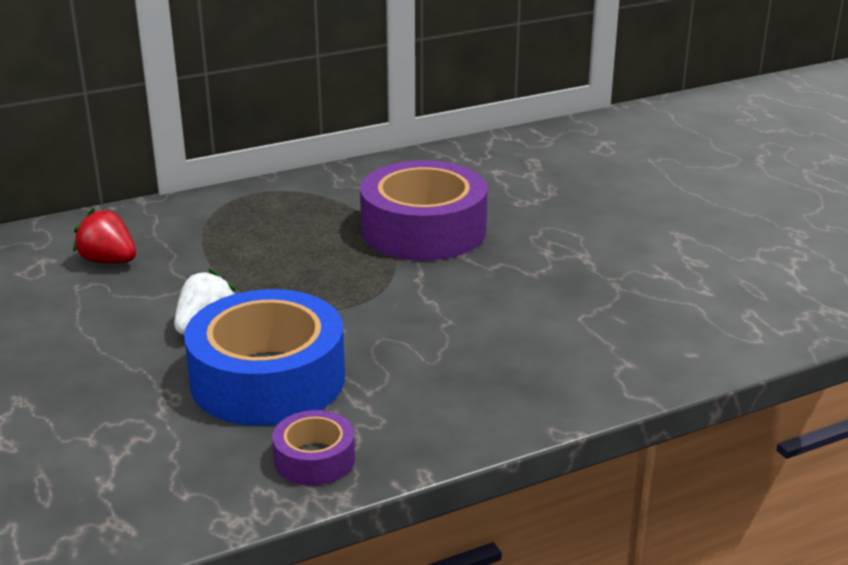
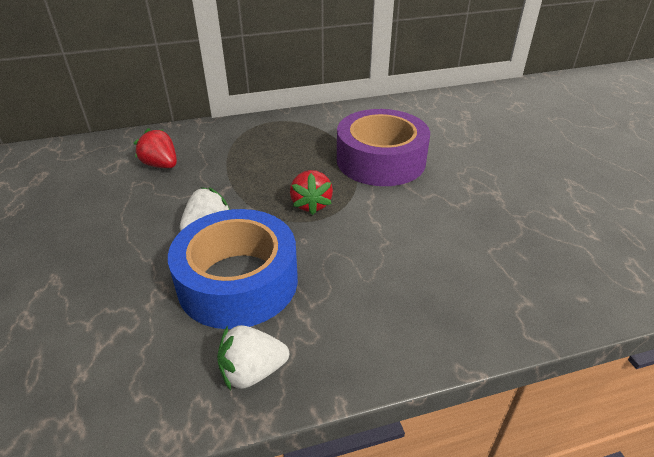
camera: 10 degrees right, 10 degrees up
(314, 459) = (252, 372): purple tape -> white strawberry
(340, 289) = (311, 204): none -> red strawberry

